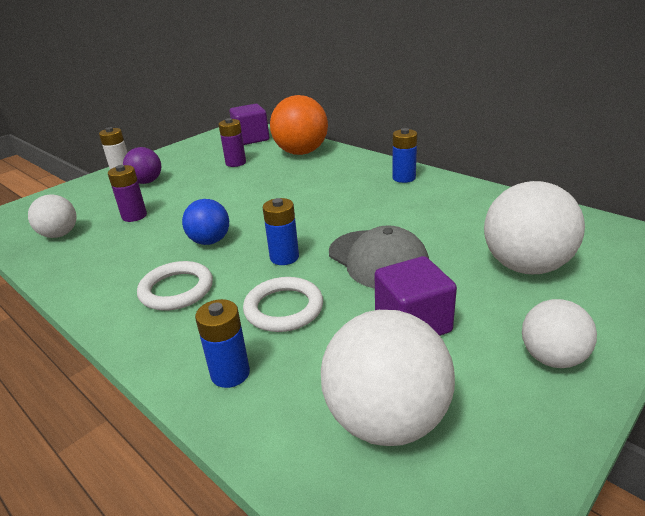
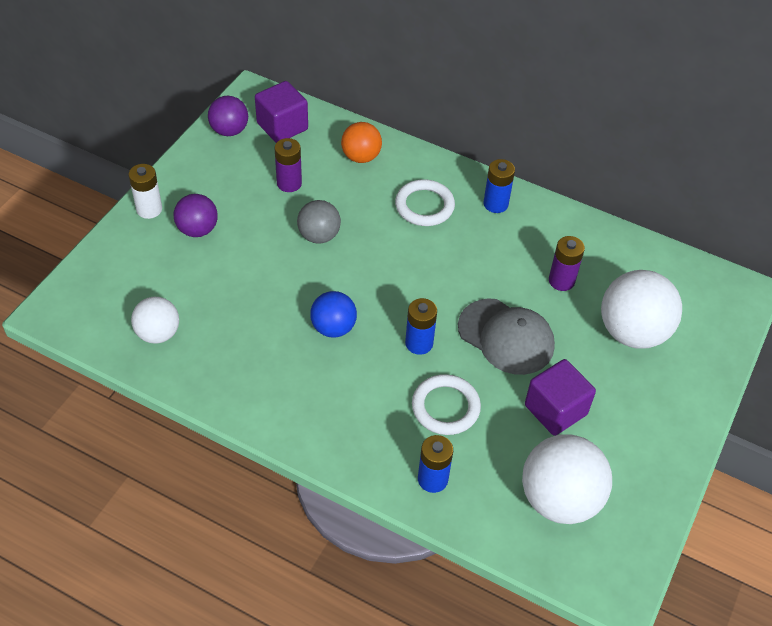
camera: 20 degrees left, 20 degrees up
(134, 216) = (224, 295): purple battery -> purple battery (561, 281)
(176, 290) = (337, 397): white ring -> white ring (424, 206)
(212, 140) = (229, 130): none -> purple ball
(238, 189) = (319, 236): none -> grey ball
(301, 152) = (361, 157): orange ball -> orange ball, size x0.59
(552, 358) = (660, 429): white ball -> none

